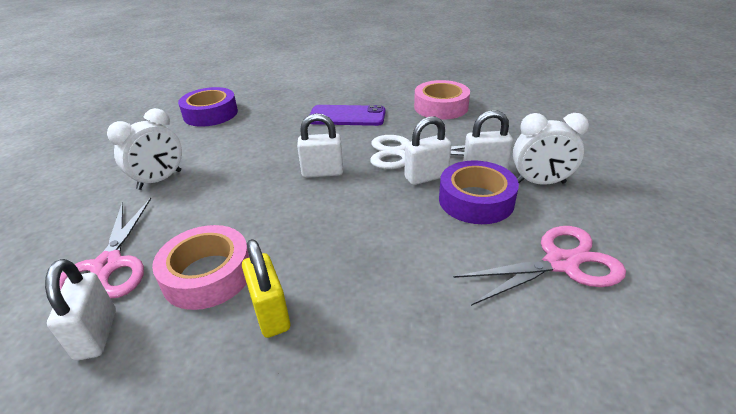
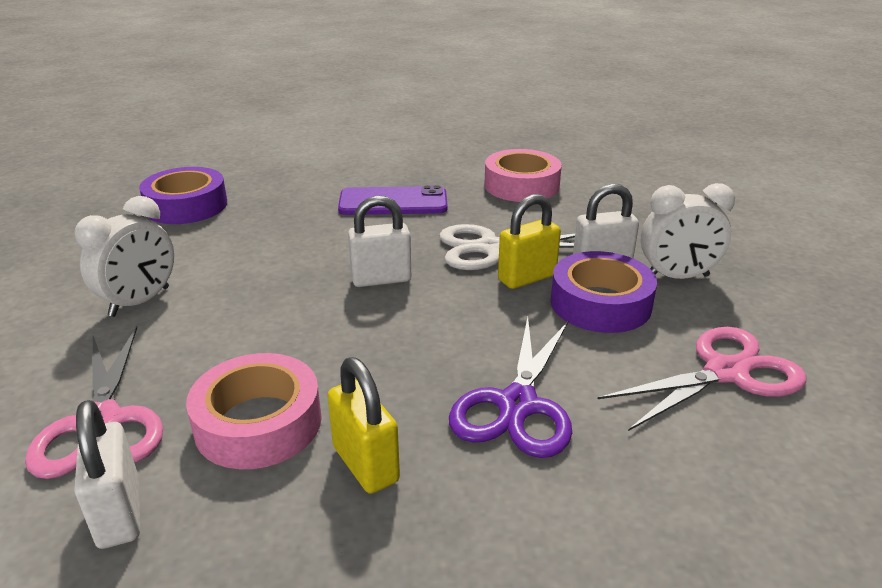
camera: 10 degrees left, 5 degrees down
(392, 277) = (517, 405): none -> purple scissors
(426, 177) = (527, 278): white padlock -> yellow padlock

